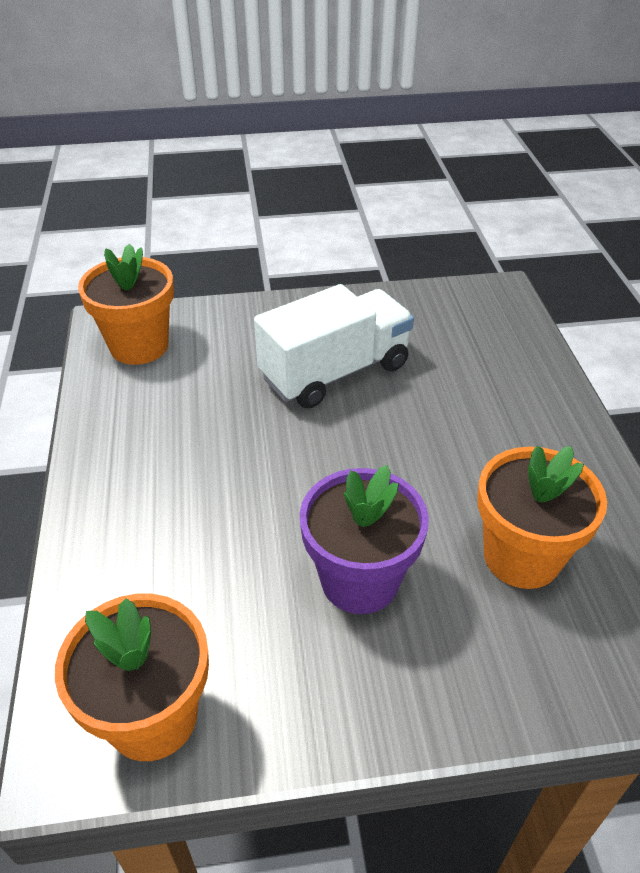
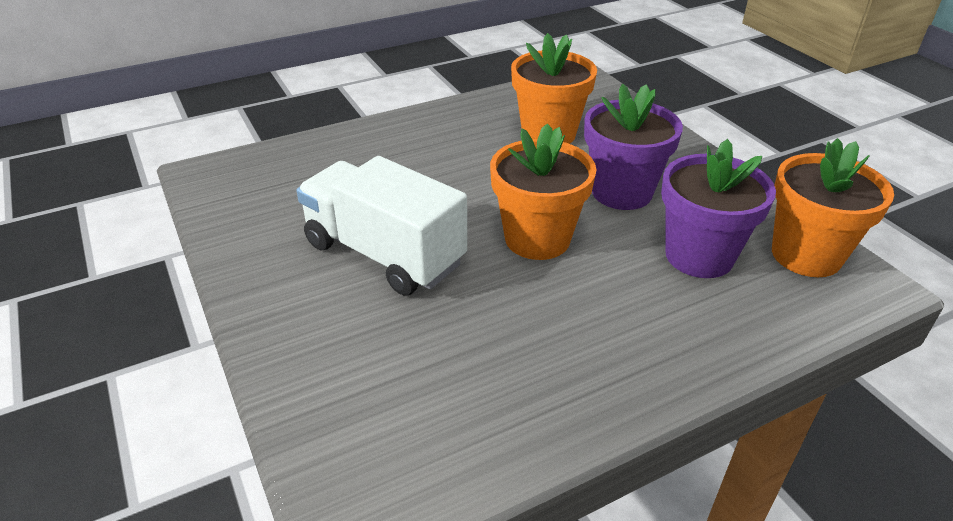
camera: 110 degrees left, 5 degrees down
(139, 346) = (398, 446): orange flower pot -> orange flower pot (537, 239)
(212, 599) = (699, 256): none -> purple flower pot

